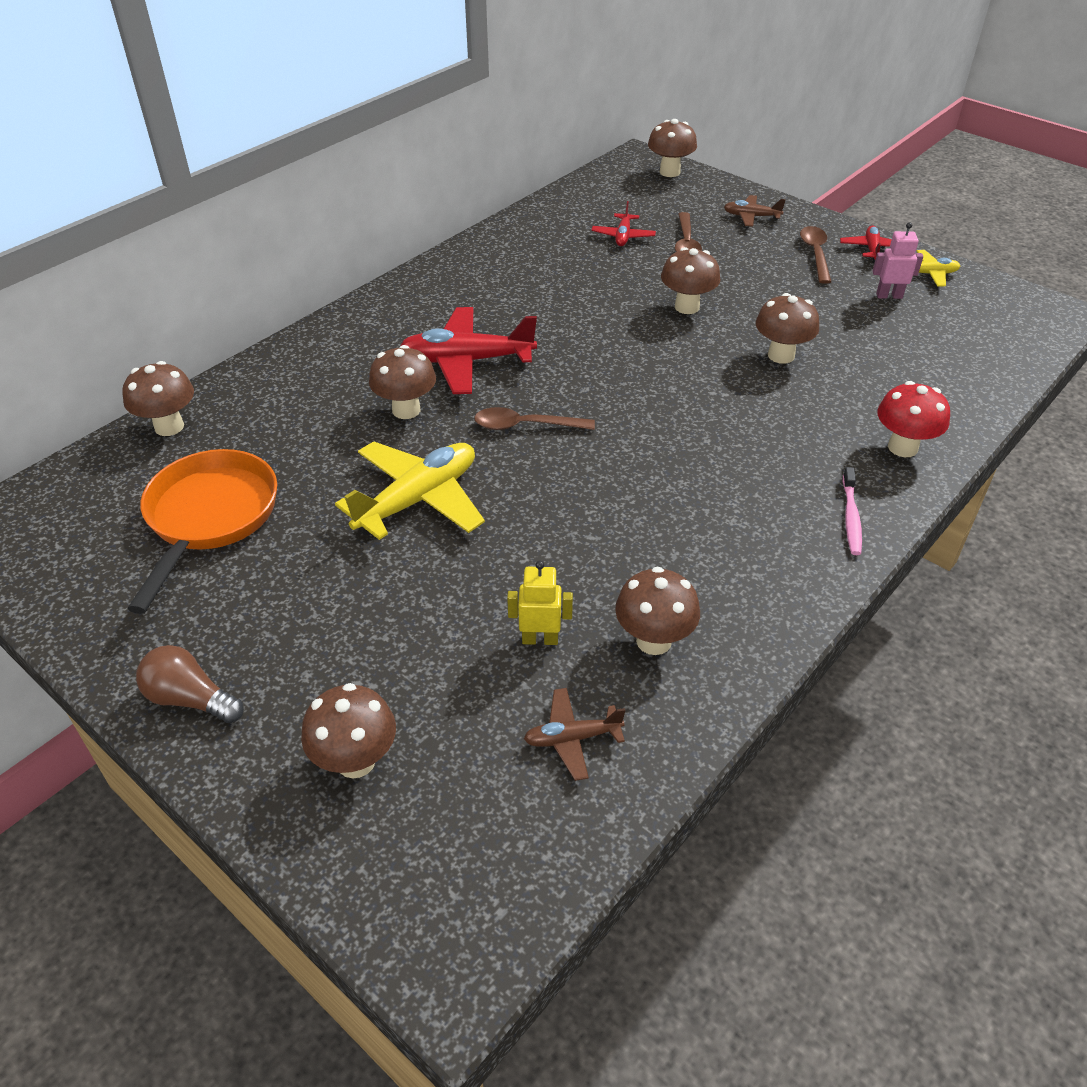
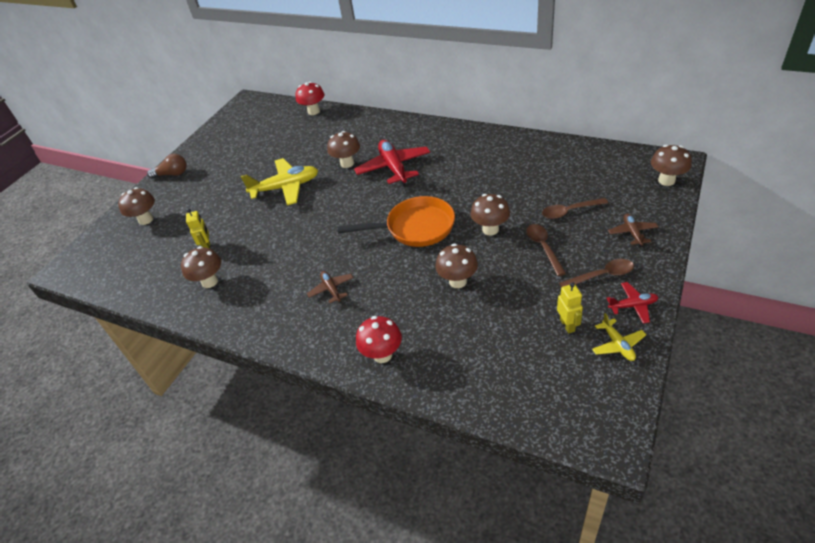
camera: 80 degrees right, 0 degrees up
(169, 426) = (314, 111): brown mushroom -> red mushroom
(190, 699) = (172, 174): brown light bulb -> brown light bulb turned 75 degrees clockwise
(209, 518) = (262, 142): orange pan -> orange pan (415, 228)
(418, 499) = (286, 187): yellow plane -> yellow plane turned 45 degrees counterclockwise
(525, 426) = (348, 201): brown spoon -> brown spoon (543, 247)
(572, 738) = (156, 271): brown plane -> brown plane (331, 289)
(623, 236) = (558, 183): red plane -> none
(851, 517) = (309, 339): pink toothbrush -> none
(889, 296) = (567, 325): pink robot -> yellow robot

